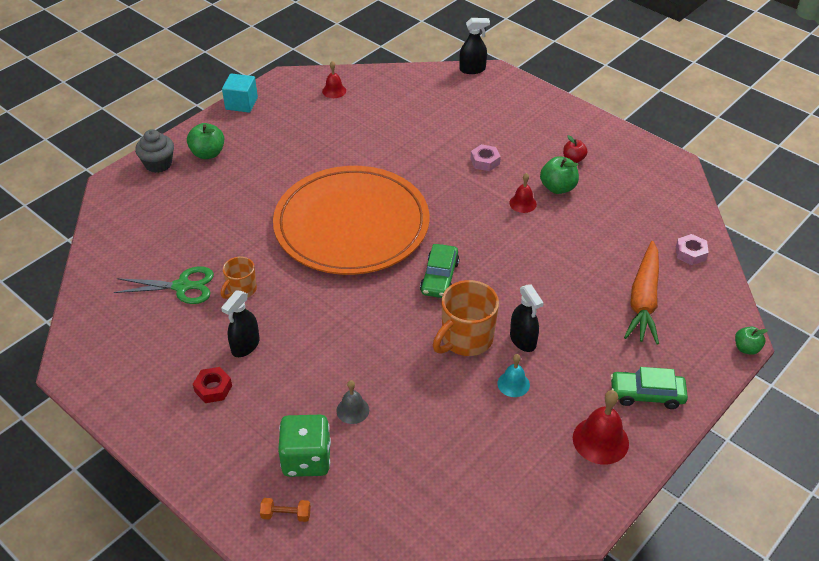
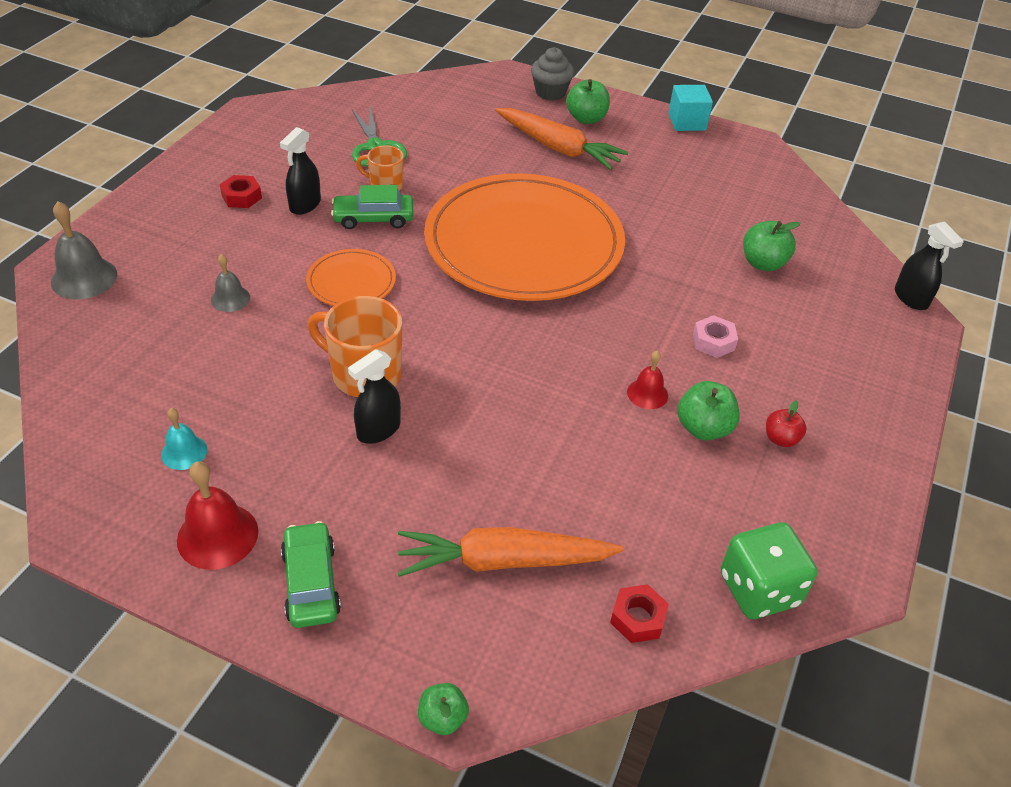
camera: 70 degrees right, 0 degrees up
(240, 178) = (558, 148): none -> orange carrot
(245, 346) = (305, 205): black spray bottle -> black spray bottle turned 75 degrees counterclockwise
(286, 515) = (84, 278): orange dumbbell -> grey bell
(306, 459) = (157, 278): green dice -> green dice (759, 589)
(334, 91) = (763, 183): red bell -> none
(359, 331) = (351, 282): none -> orange plate
(418, 117) = (763, 263): none -> green apple
(439, 277) = (464, 333): green car -> green car (373, 218)
(513, 384) = (299, 431): turquoise bell -> turquoise bell (184, 452)
(690, 253) = (637, 618): pink nut -> red nut

